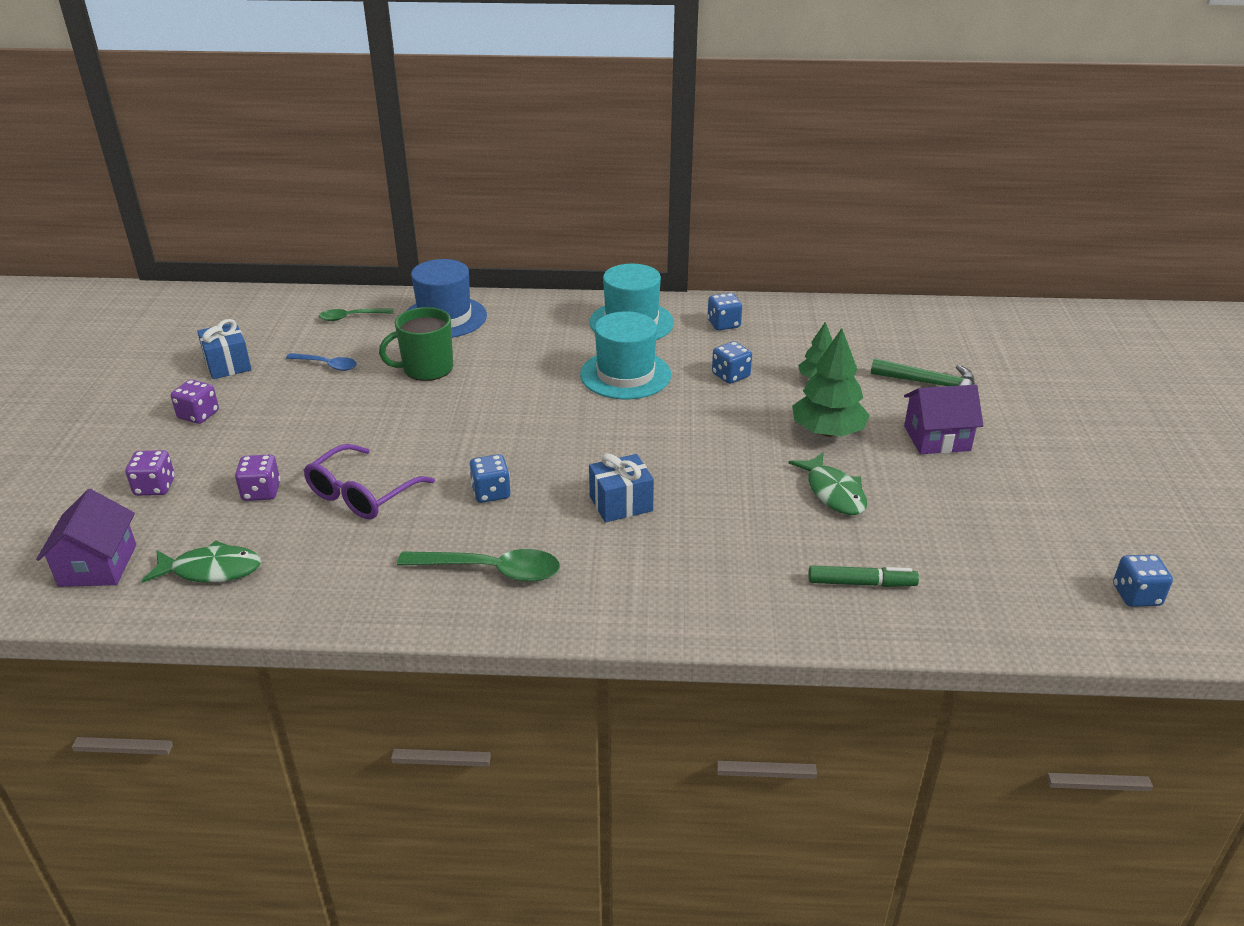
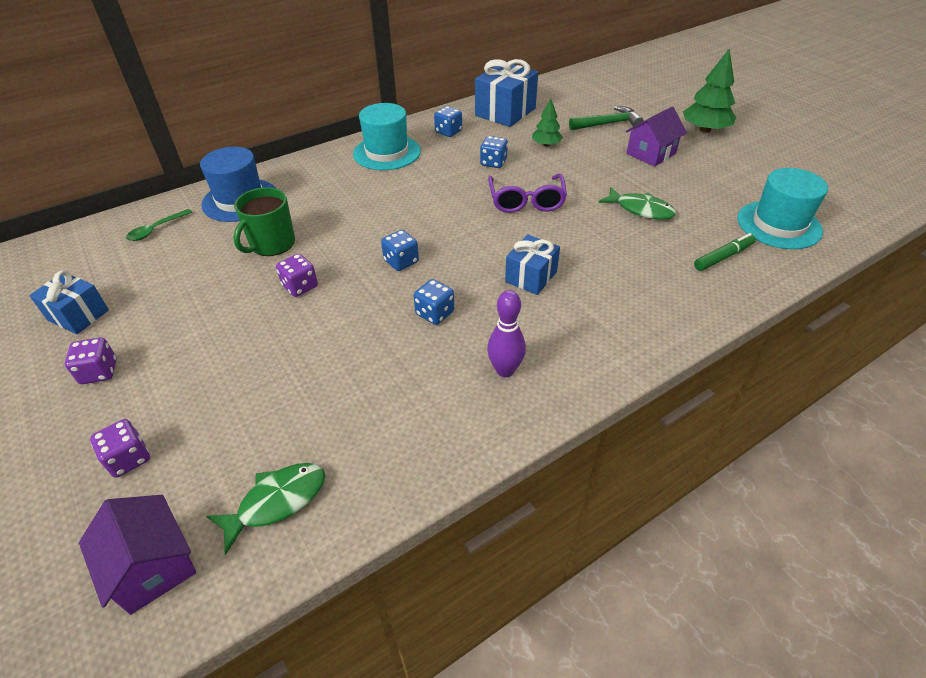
camera: 35 degrees left, 10 degrees up
(261, 492) = (243, 408): purple dice -> purple dice (300, 286)
(327, 365) = (179, 276): blue spoon -> none
(361, 494) = (336, 365): purple glasses -> purple glasses (526, 201)
(491, 570) = (505, 370): green spoon -> purple bowling pin
(625, 375) = (426, 189): turquoise hat -> turquoise hat (779, 225)
(818, 325) = (505, 112): none -> blue gift
(827, 432) = (591, 174): green tree -> green tree (705, 130)
(1136, 595) = (843, 197): blue dice -> blue dice (401, 261)

